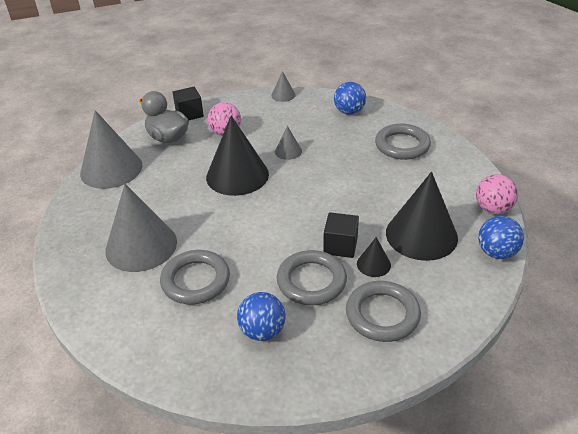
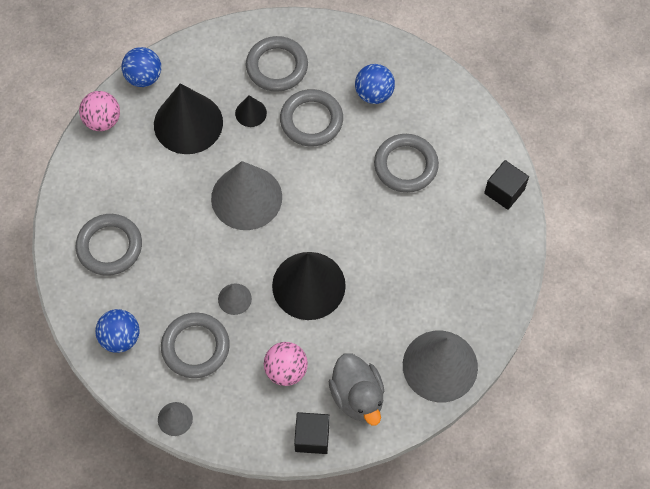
camera: 155 degrees left, 25 degrees up
(141, 246) = (440, 229): grey cone -> grey cone (246, 197)
(296, 123) = (195, 347): none -> grey ring
(340, 246) = (264, 144): black cube -> black cube (504, 191)

